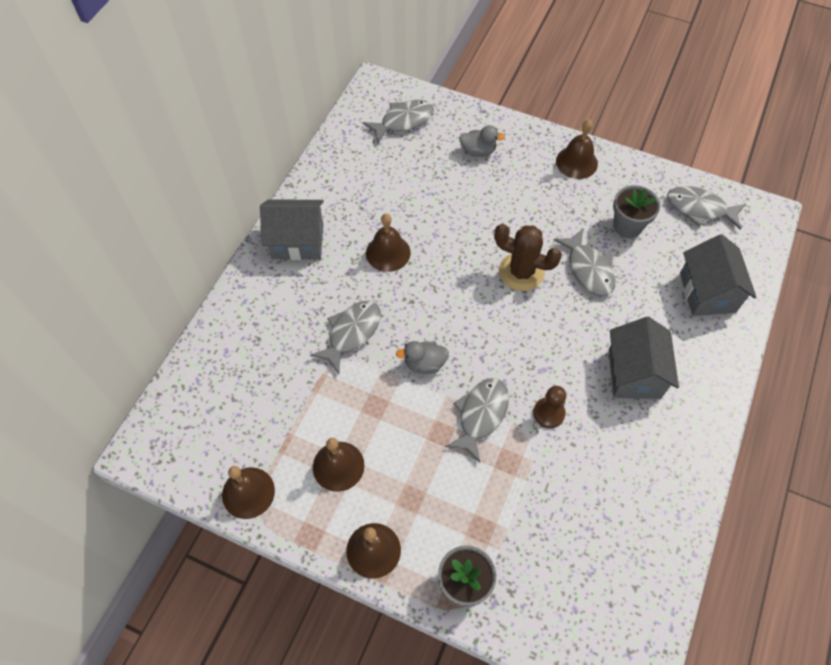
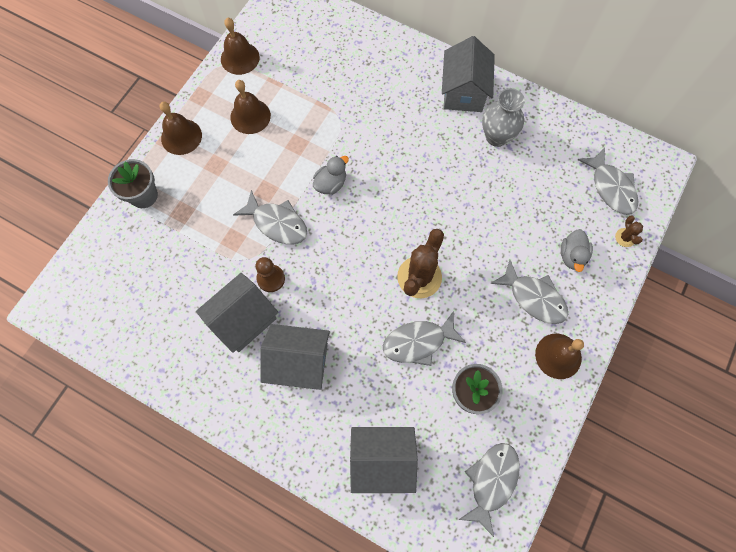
camera: 95 degrees right, 10 degrees up
(351, 333) = (366, 130): grey fish -> grey fish (533, 297)
(353, 211) = (496, 137): none -> grey vase
(388, 253) = (447, 163): brown bell -> none
(424, 364) = (331, 184): grey duck -> grey duck turned 45 degrees clockwise
(454, 113) = (625, 237): none -> brown cactus
(601, 435) = (244, 320): none -> grey house

